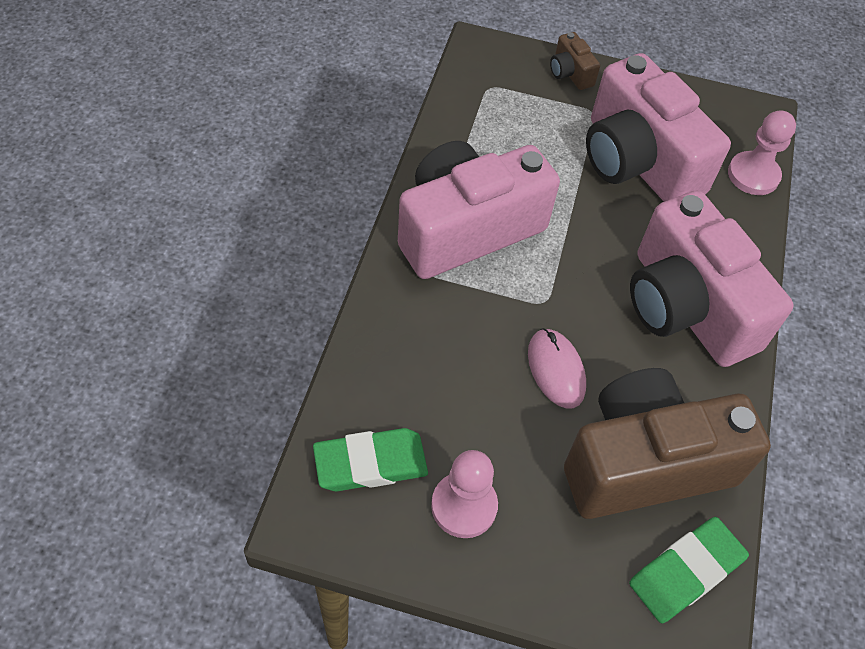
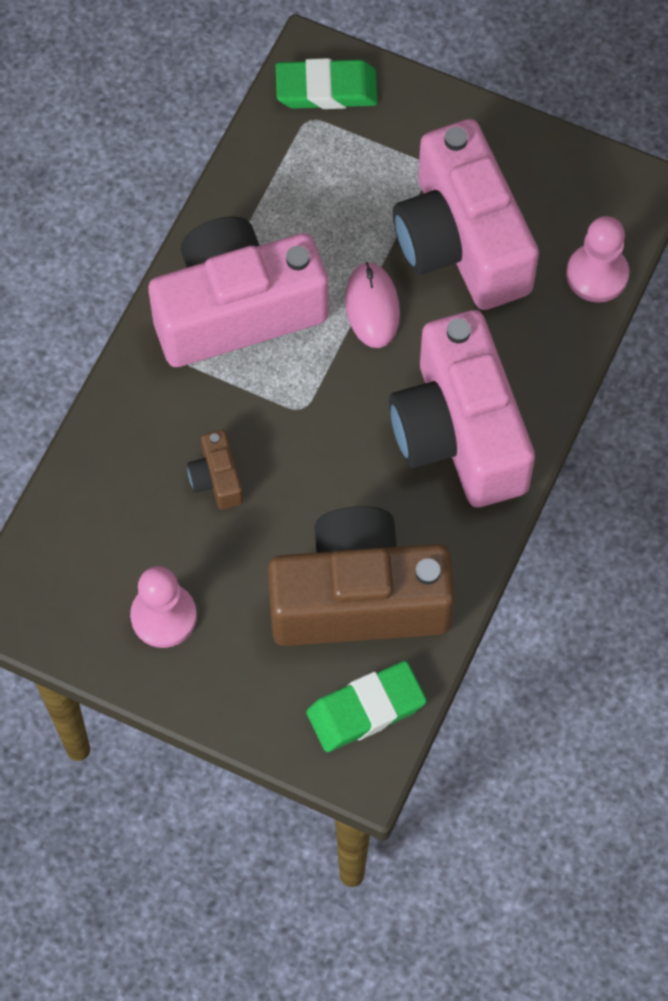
camera: 15 degrees right, 10 degrees up
(370, 463) = (80, 562): green eraser -> green eraser (326, 89)
(556, 370) = (293, 487): pink mouse -> pink mouse (372, 307)
(570, 73) = (415, 107): brown camera -> brown camera (217, 478)

